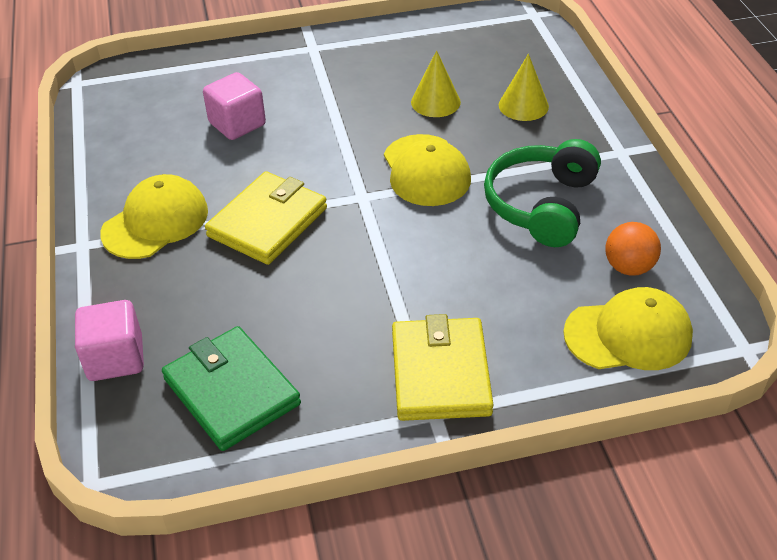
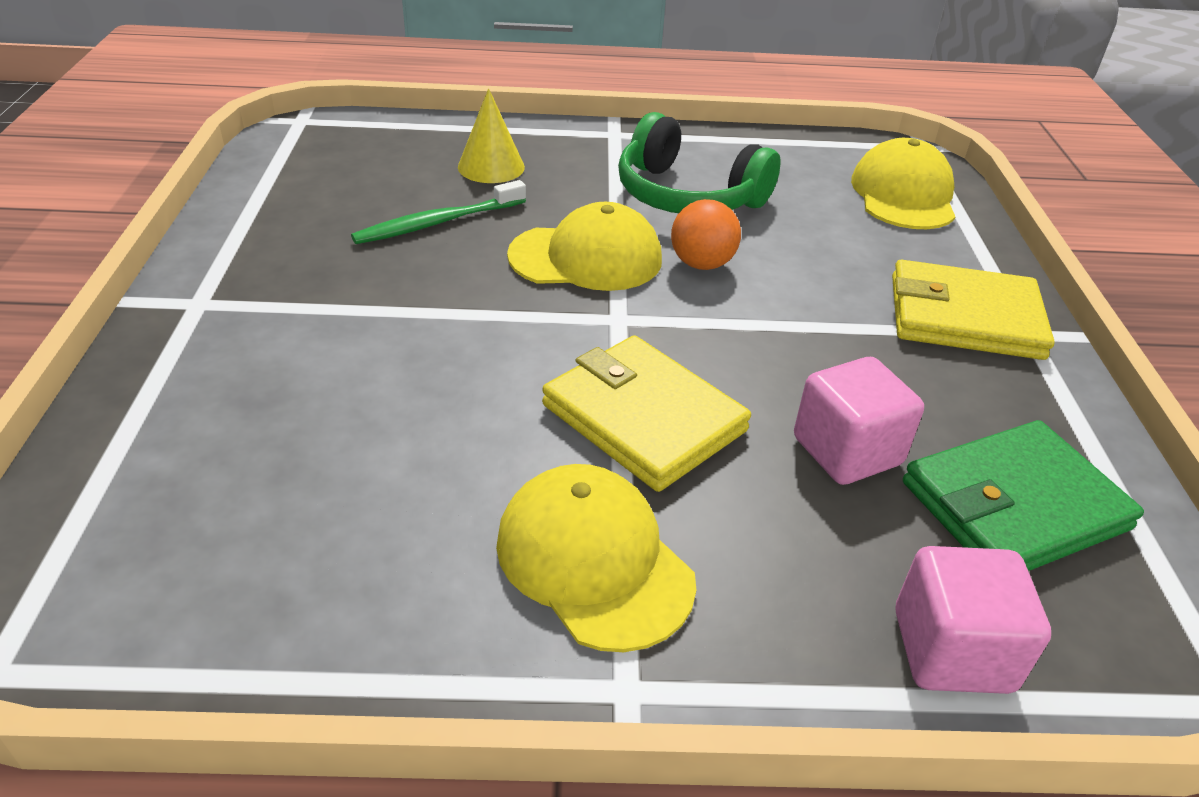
camera: 80 degrees left, 5 degrees down
(237, 124) = (358, 418): pink cube -> pink cube (847, 451)
(435, 102) = (438, 222): yellow cone -> green toothbrush
(628, 267) = (804, 172): orange ball -> orange ball (701, 264)

